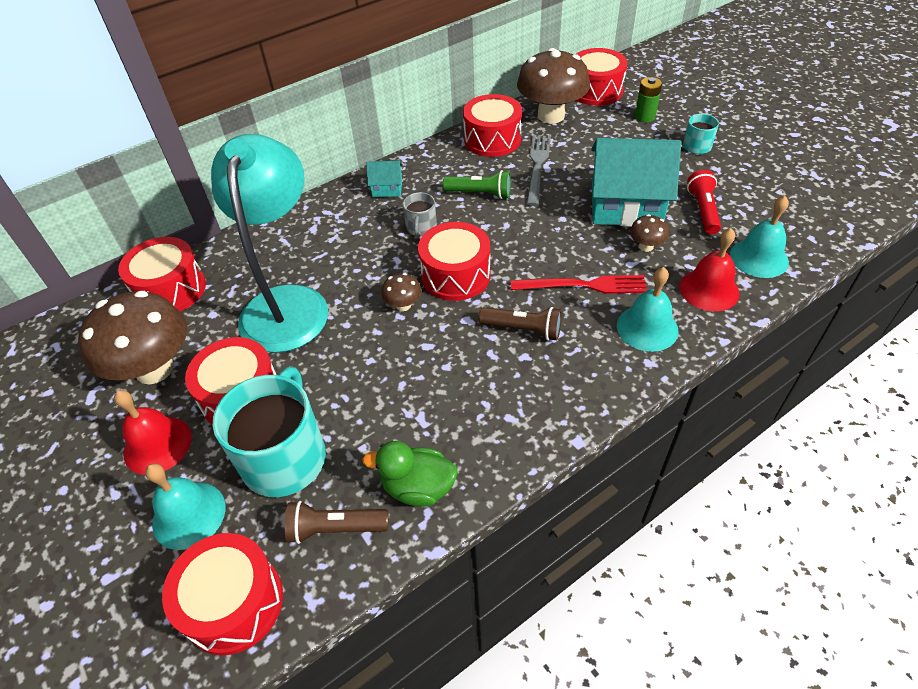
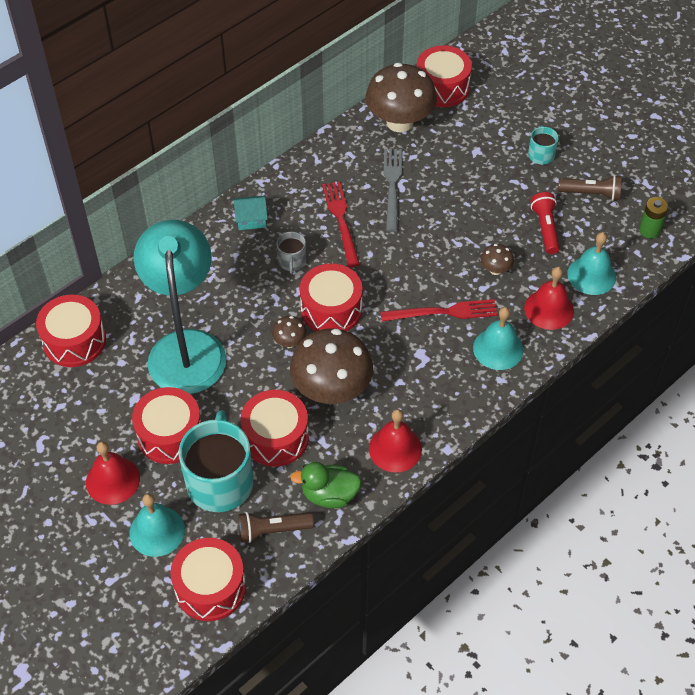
camera: 10 degrees left, 5 degrees up
(154, 369) = (87, 417): brown mushroom -> brown mushroom (331, 390)
(480, 193) = (341, 220): green flashlight -> red fork
(492, 139) = (345, 155): red drum -> red drum (275, 437)
(510, 435) = (395, 449): none -> red bell
(523, 329) = (395, 358): brown flashlight -> brown flashlight (591, 194)
(626, 205) = (477, 227): turquoise house -> none
(644, 117) = (491, 120): green battery -> green battery (649, 230)

